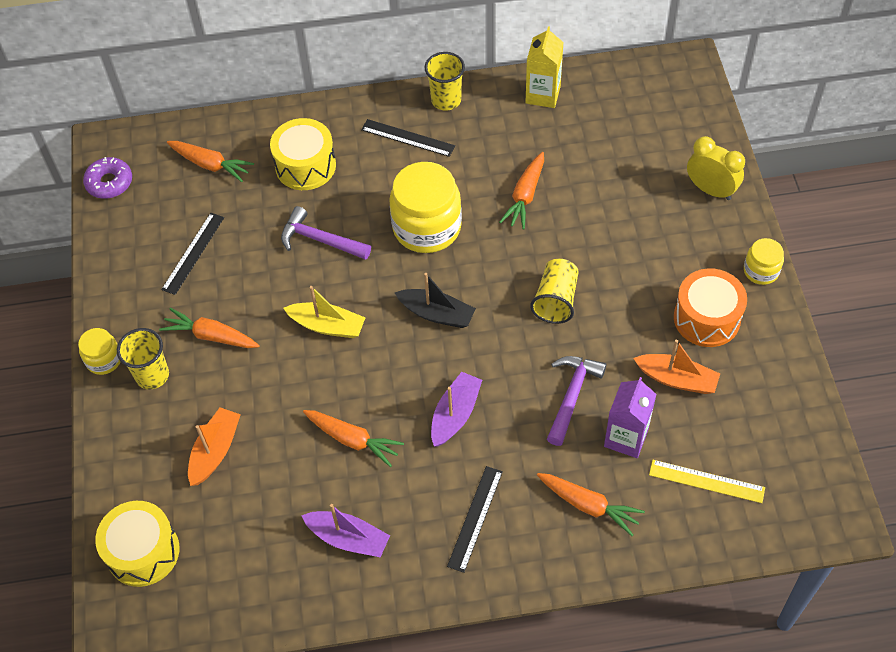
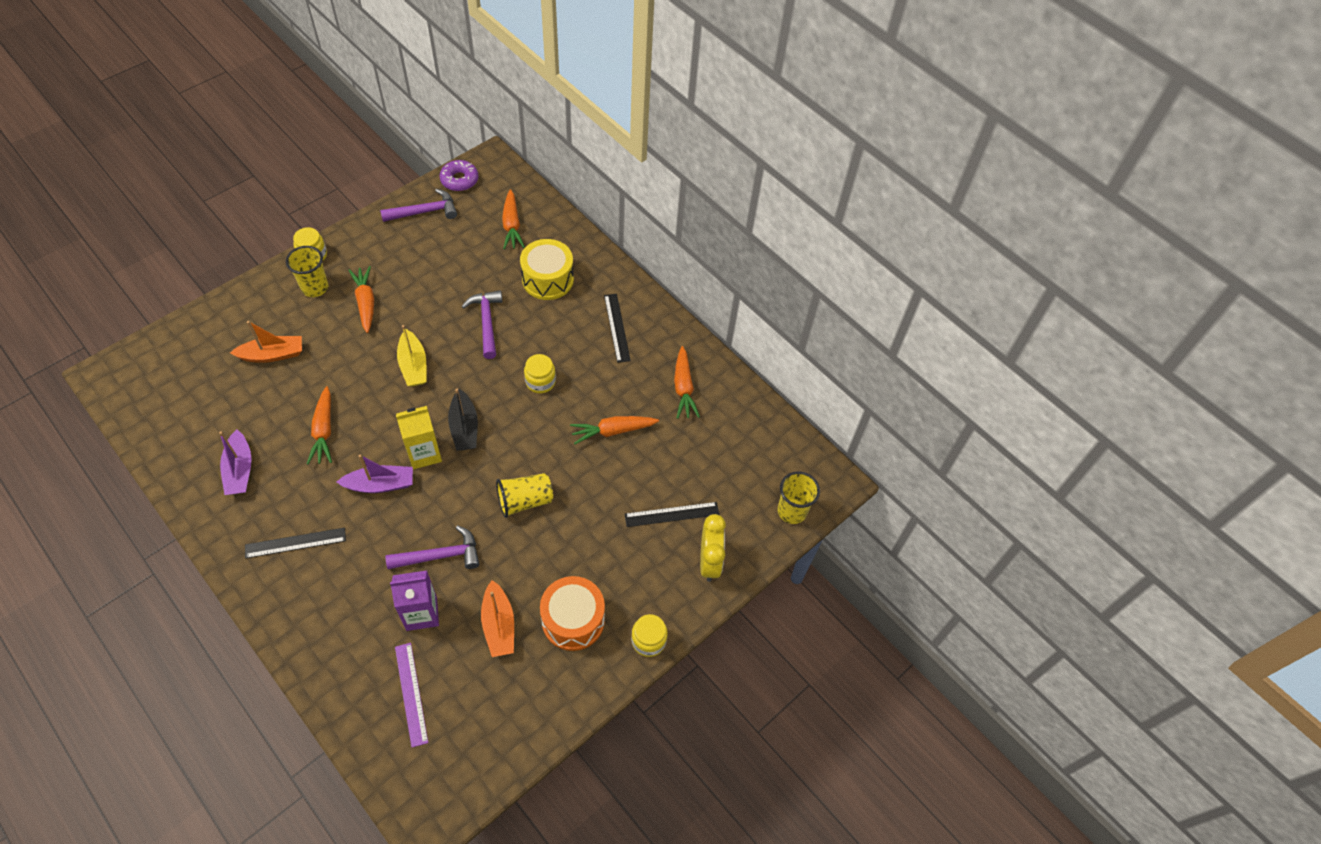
camera: 50 degrees right, 0 degrees up
(128, 232) = (424, 212): none -> purple hammer
(143, 552) = (174, 356): yellow drum -> none
(193, 253) = (429, 256): black ruler -> black ruler (672, 514)
(427, 227) = (540, 381): yellow jar -> yellow jar, size x0.50
(446, 100) = (670, 333): yellow cup -> yellow cup (792, 511)
(543, 94) = (723, 394): yellow carton -> yellow carton (424, 453)
(588, 505) = (344, 616): orange carrot -> orange carrot (683, 388)
(706, 481) = (411, 693): yellow ruler -> purple ruler

